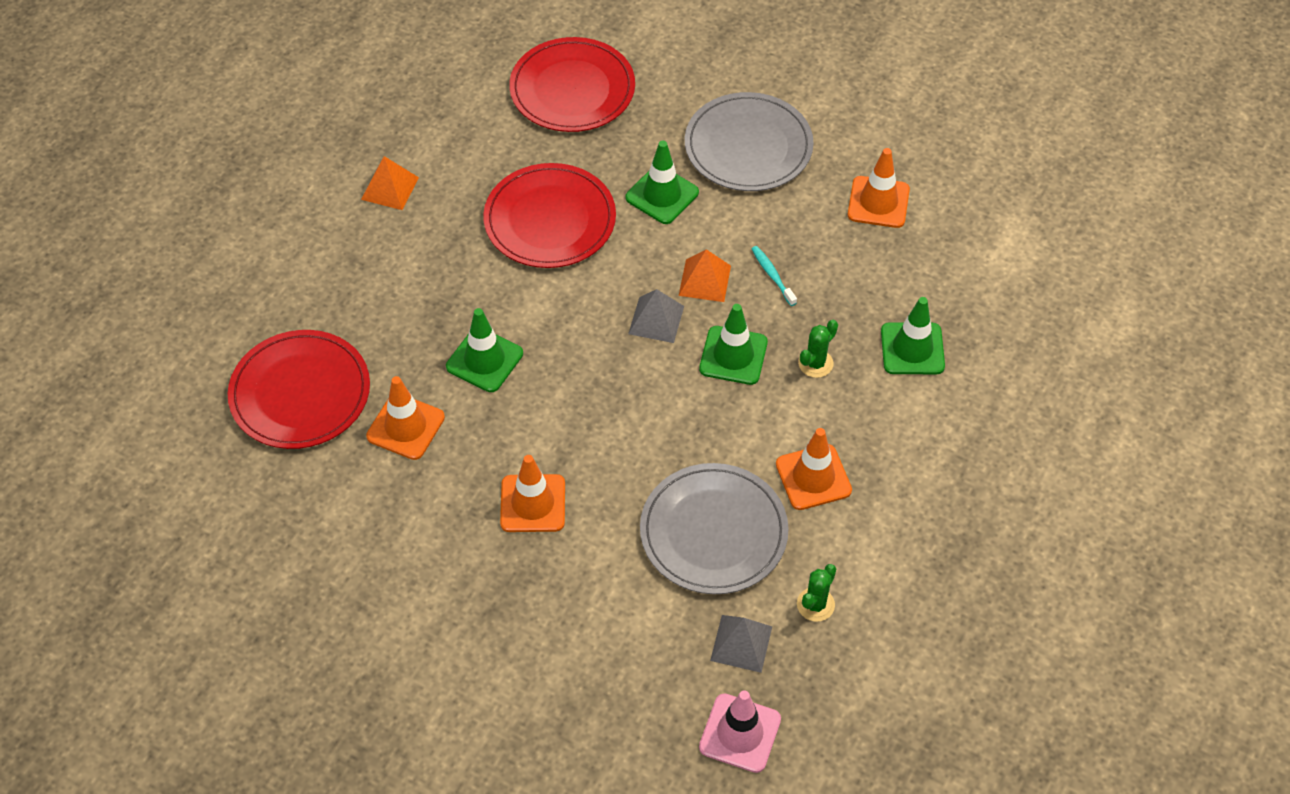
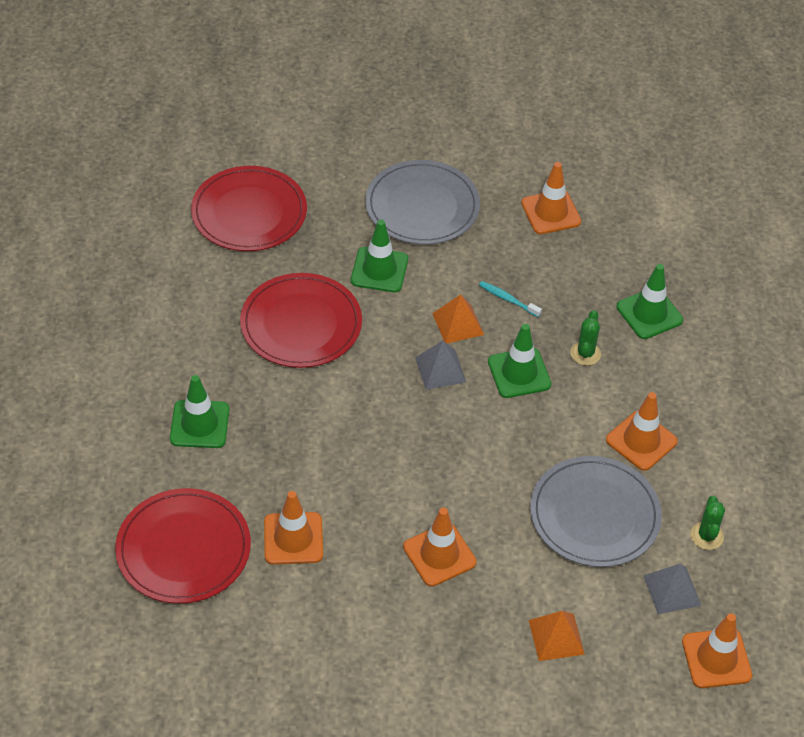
camera: 30 degrees left, 5 degrees down
(389, 188) = (147, 350): orange pyramid -> orange pyramid (556, 637)
(484, 360) = (323, 457): green traffic cone -> green traffic cone (199, 424)
(740, 733) = (716, 658): pink traffic cone -> orange traffic cone

